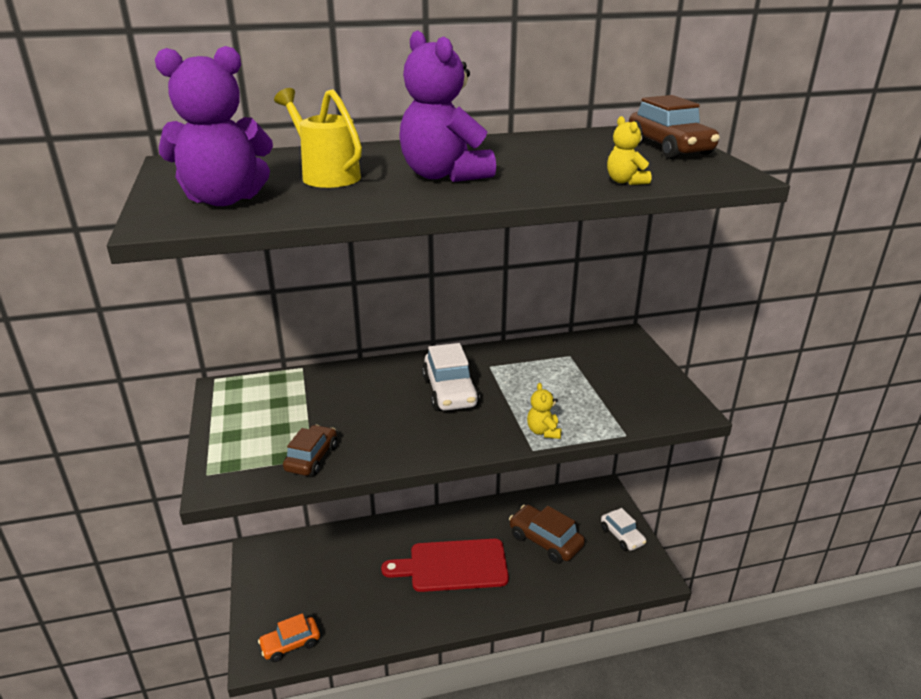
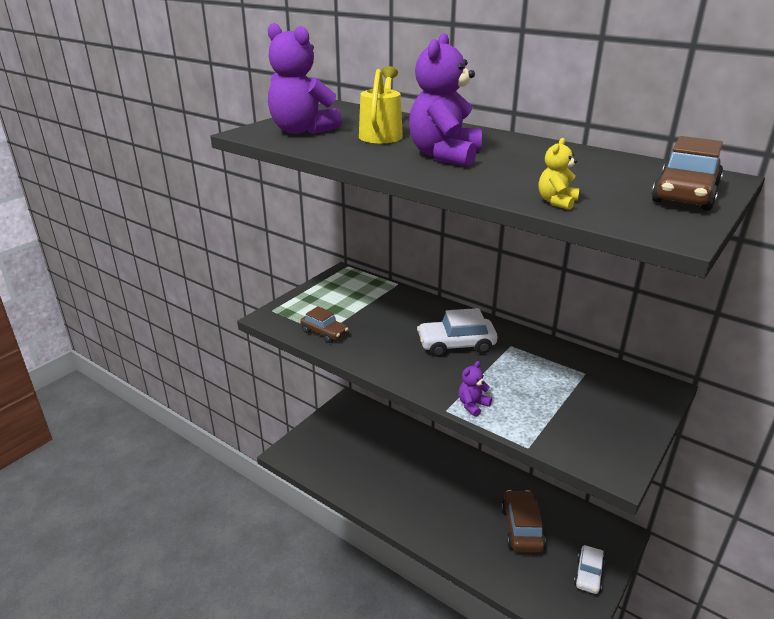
camera: 50 degrees right, 0 degrees up
(290, 644) = (305, 460): orange car -> none
(311, 458) = (324, 333): brown car -> brown car turned 60 degrees clockwise
(450, 392) = (456, 345): white car -> white car turned 45 degrees clockwise
(453, 566) = (439, 492): red cutting board -> none
(543, 431) = (472, 405): yellow teddy bear -> purple teddy bear

